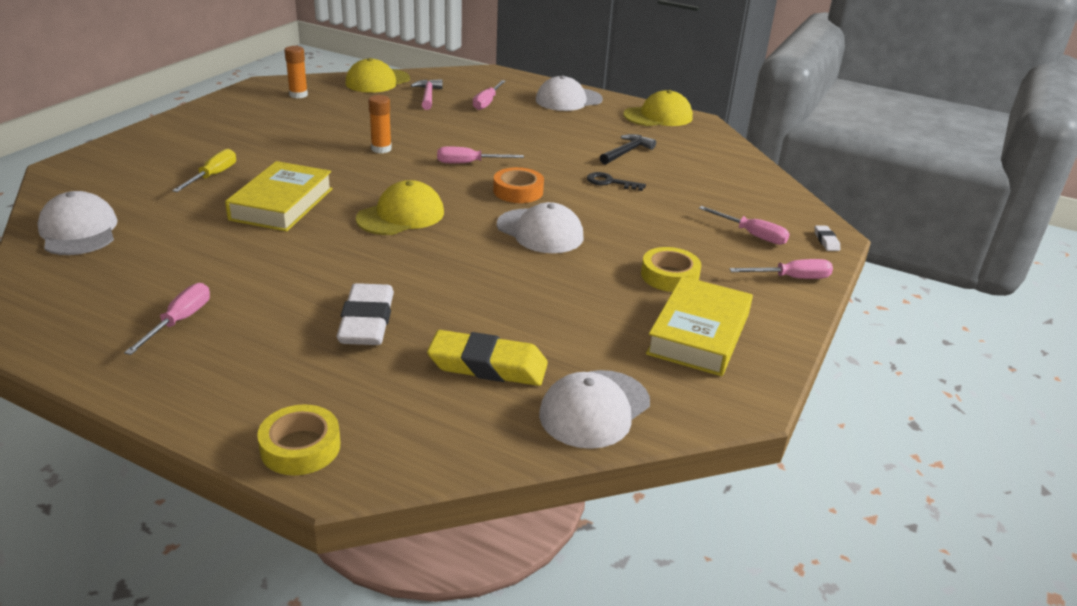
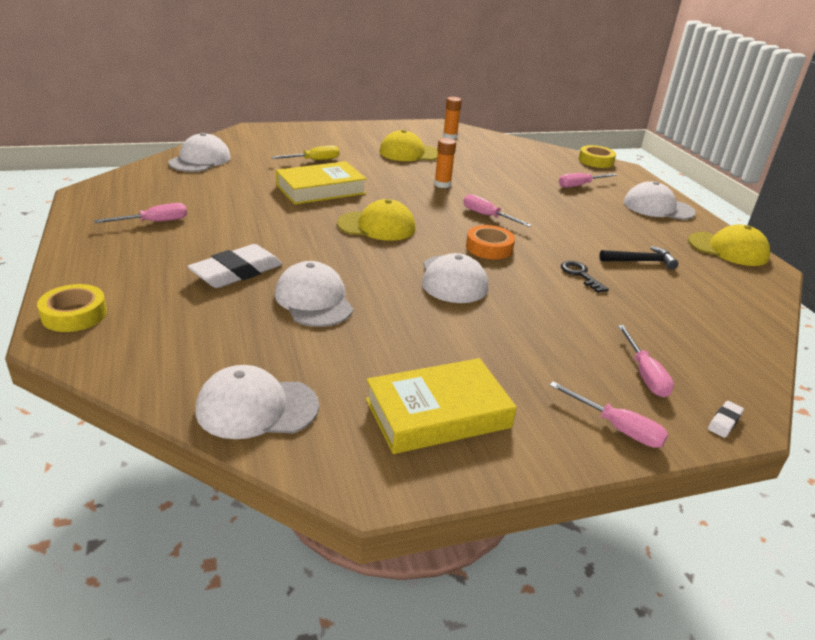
camera: 45 degrees right, 0 degrees up
(377, 81) = (520, 146): yellow cap -> yellow cap (409, 153)
(428, 96) = (540, 166): pink hammer -> none
(476, 307) = (314, 300): none -> white cap
(488, 365) = (249, 337): yellow eraser -> none
(669, 276) = (498, 361): yellow tape -> yellow tape (595, 161)

